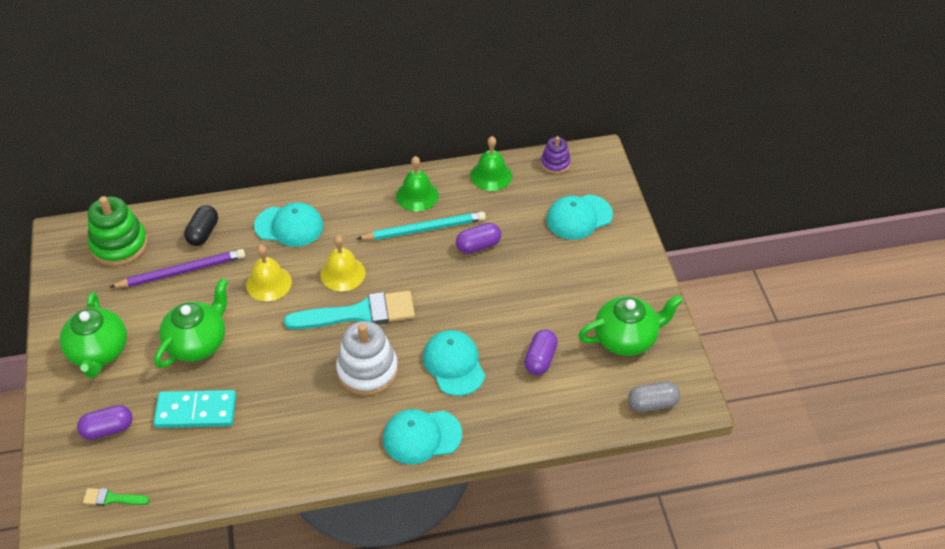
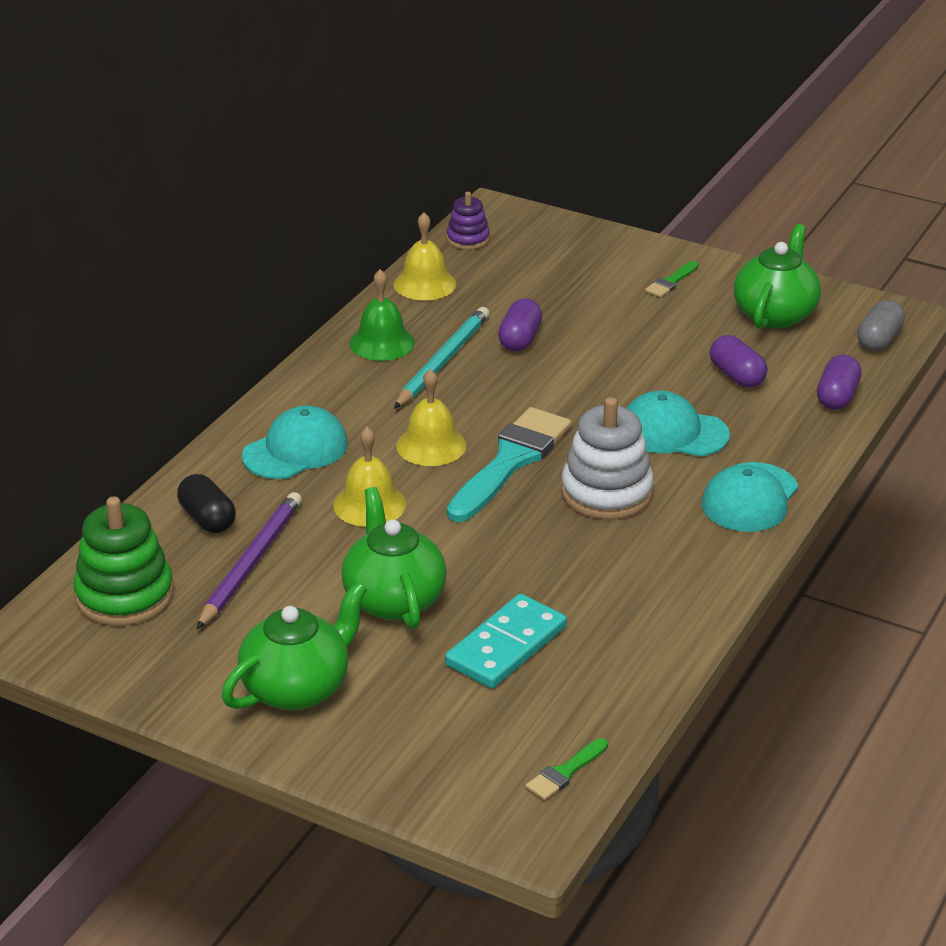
camera: 50 degrees left, 15 degrees down
(99, 352) = (297, 688): green teapot -> green teapot turned 75 degrees counterclockwise
(108, 429) = (444, 731): purple capsule -> purple capsule (837, 397)
(491, 175) = (425, 284): green bell -> yellow bell
(579, 217) = (568, 262): turquoise cap -> none
(608, 272) = (671, 282): none -> green brush

